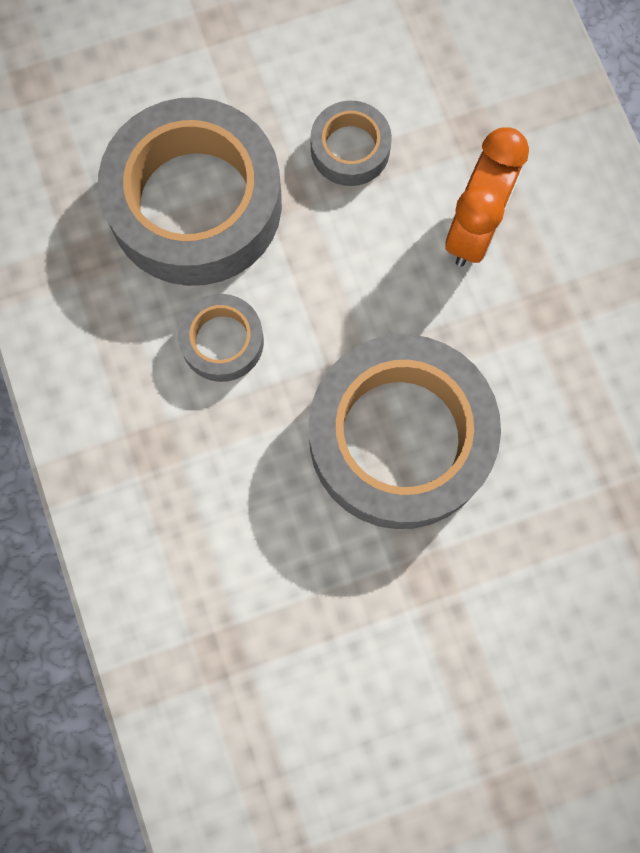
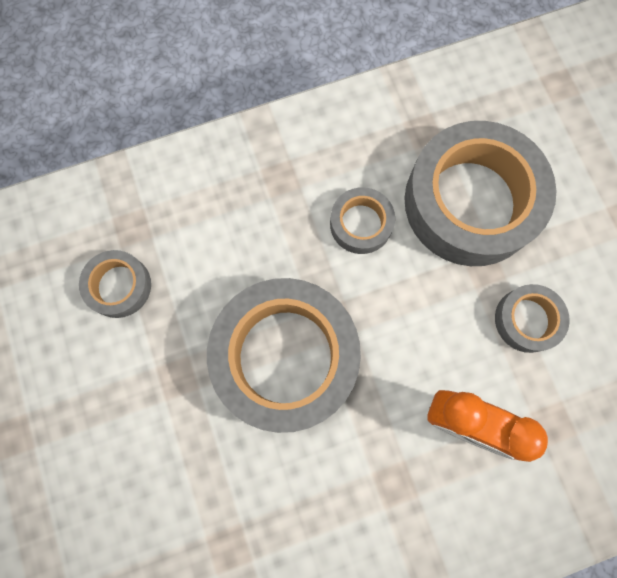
camera: 90 degrees right, 0 degrees up
(306, 665) = (119, 286): none -> grey tape

